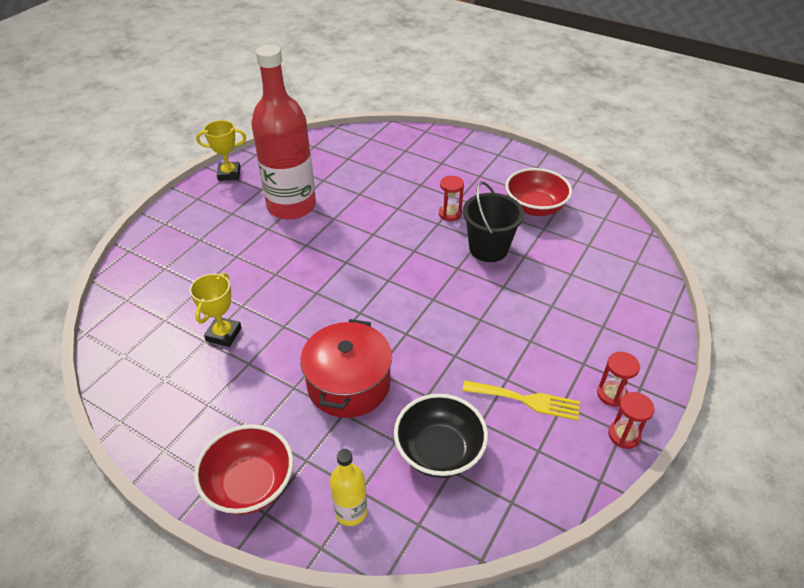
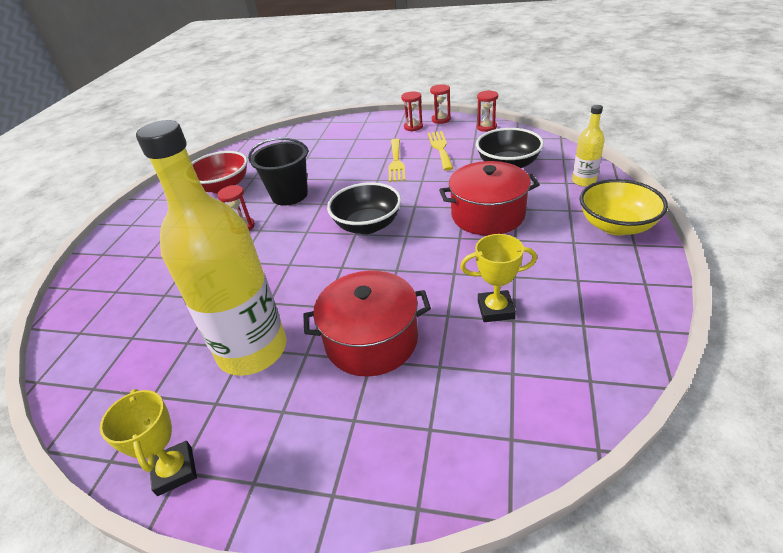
camera: 105 degrees left, 5 degrees down
(250, 484) = (616, 226): red bowl -> yellow bowl
(253, 260) = (371, 340): none -> red pot
(291, 206) = (252, 350): red bottle -> yellow bottle
(395, 290) = (367, 225): none -> black bowl
(512, 346) = (396, 162): none -> yellow fork
(568, 480) = (486, 127): none -> red hourglass

